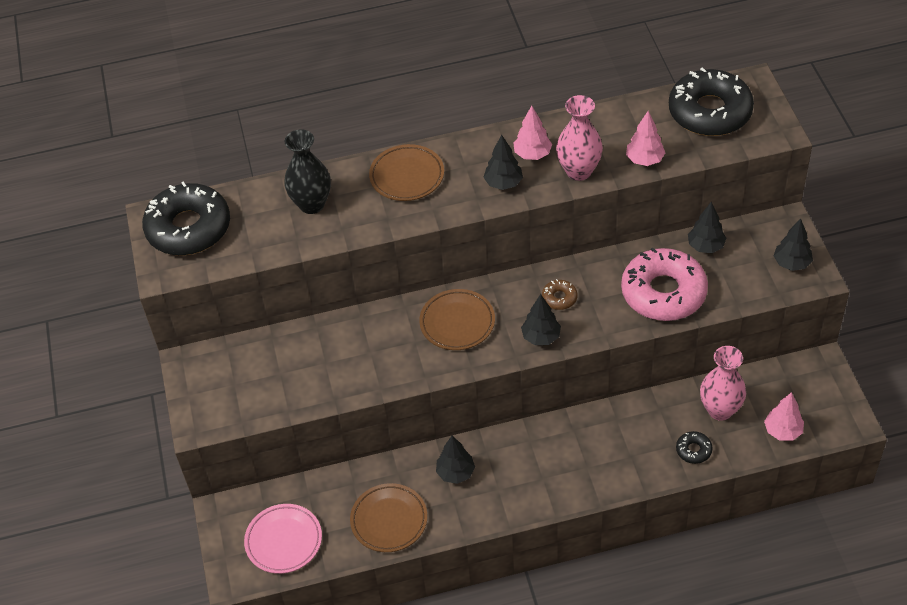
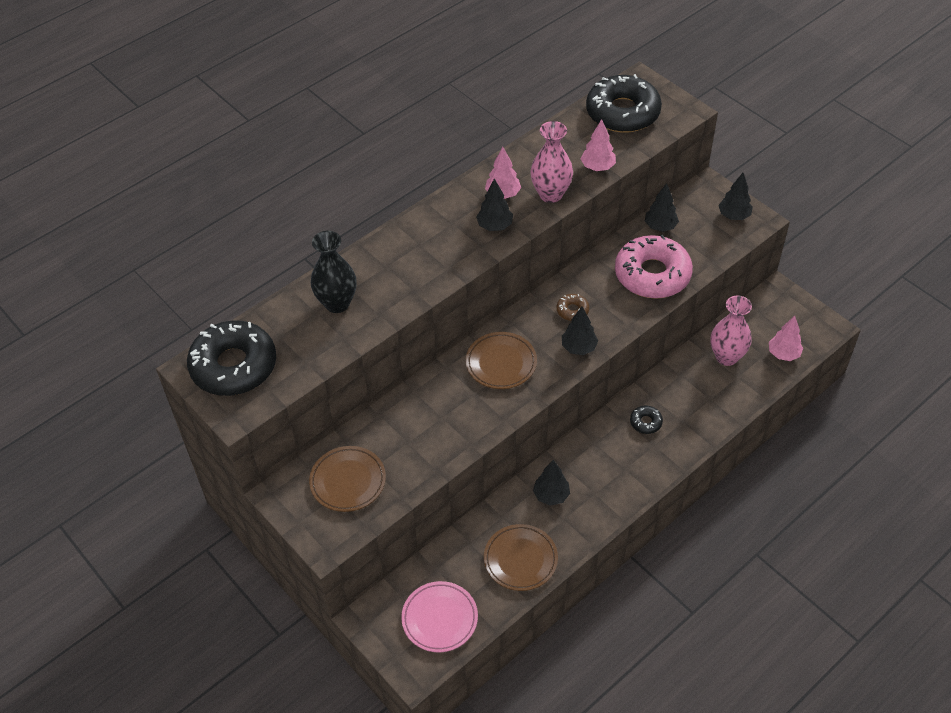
camera: 30 degrees left, 0 degrees up
(407, 176) = (407, 249): brown plate -> brown plate (348, 481)
(693, 450) = (727, 396): black donut -> black donut (646, 422)

